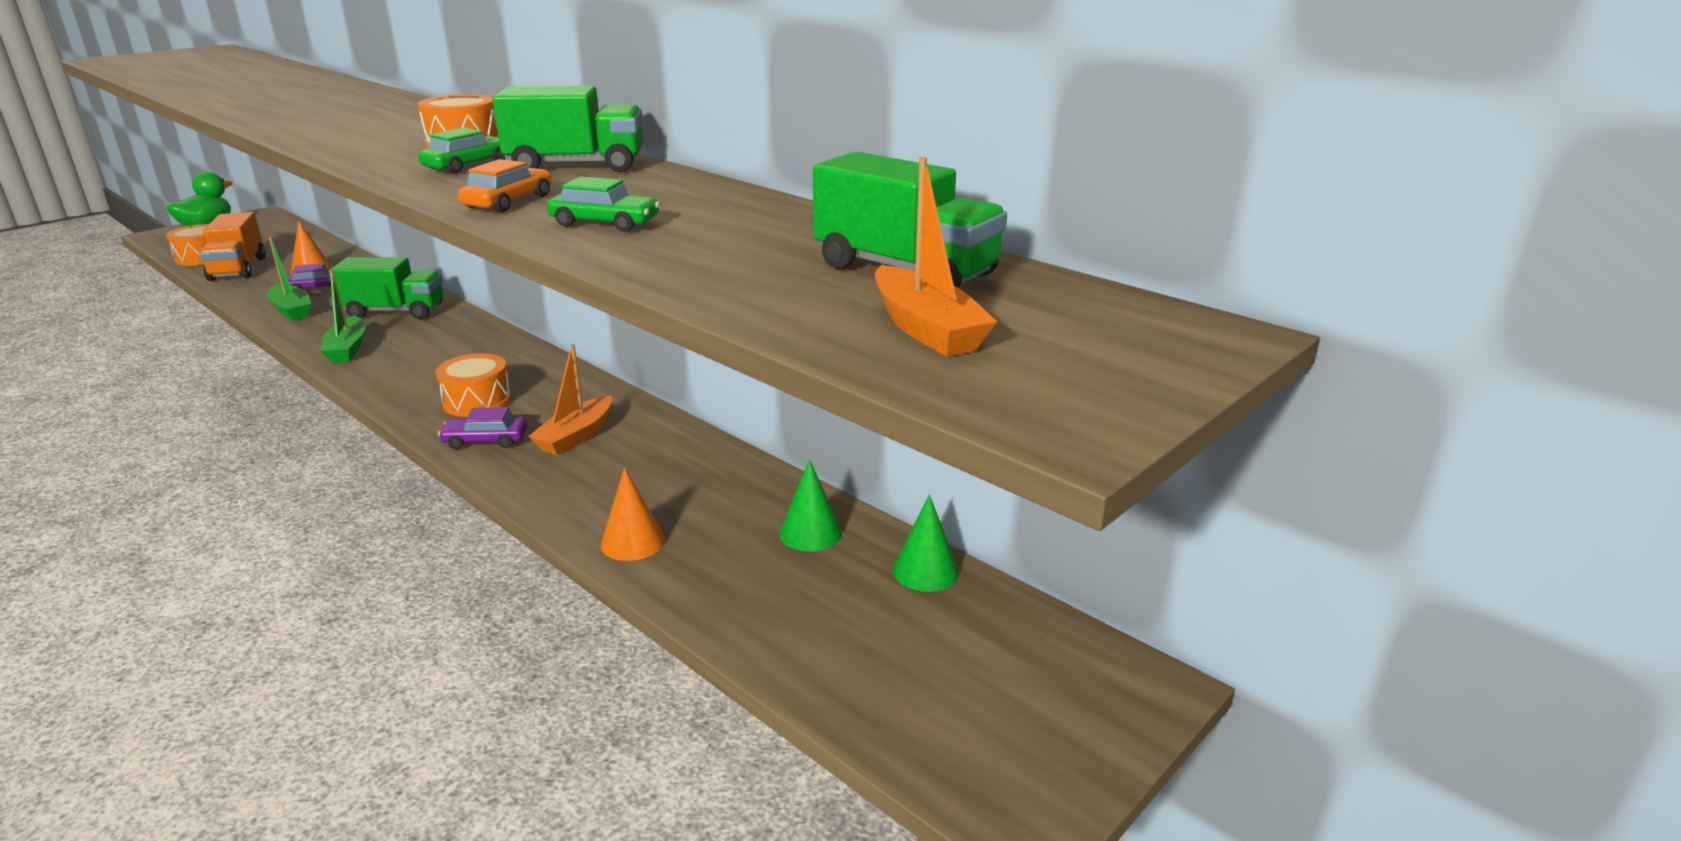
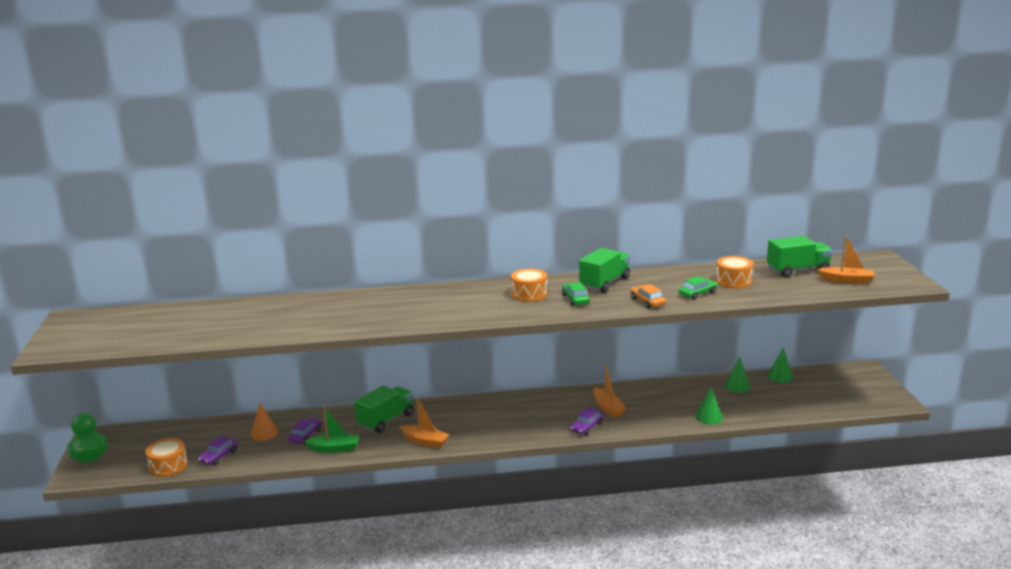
camera: 50 degrees left, 5 degrees down
(238, 269) = (219, 456): orange truck -> purple car
(347, 349) = (425, 441): green boat -> orange boat
(477, 401) = (541, 421): orange drum -> orange drum (733, 281)
(633, 542) = (708, 417): orange cone -> green cone

